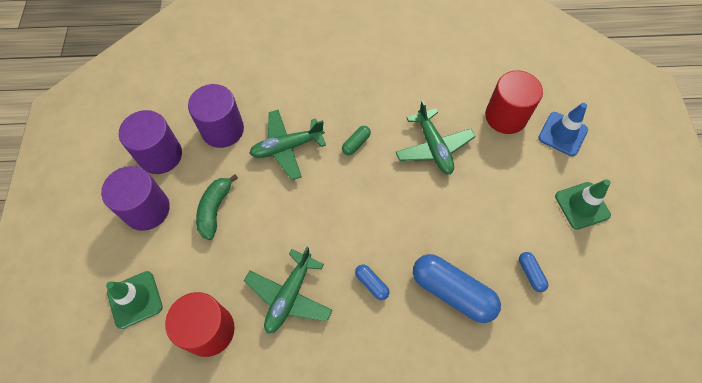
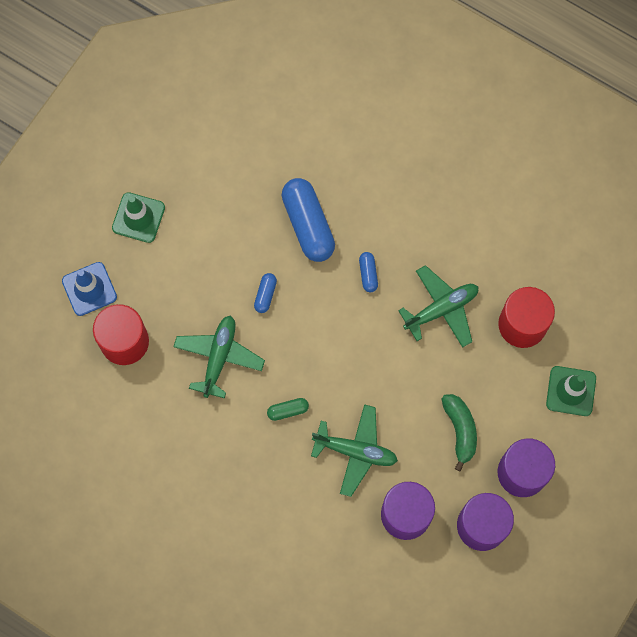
camera: 145 degrees left, 10 degrees up
(215, 209) = (460, 430): green banana -> green banana turned 60 degrees counterclockwise
(530, 274) = (234, 196): blue capsule -> blue capsule (265, 295)

